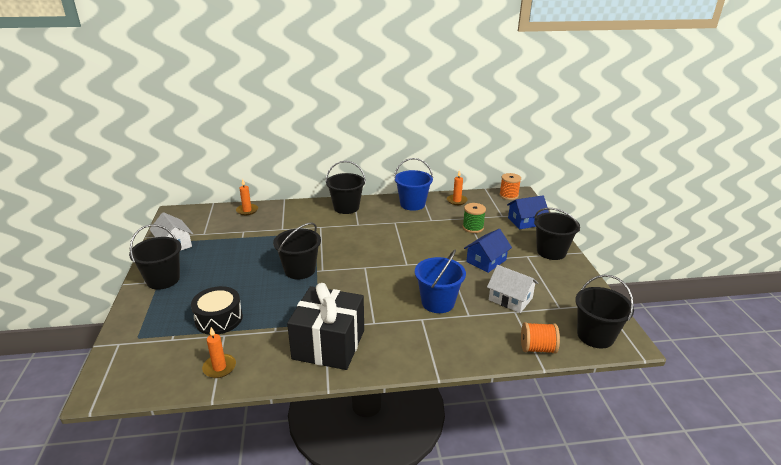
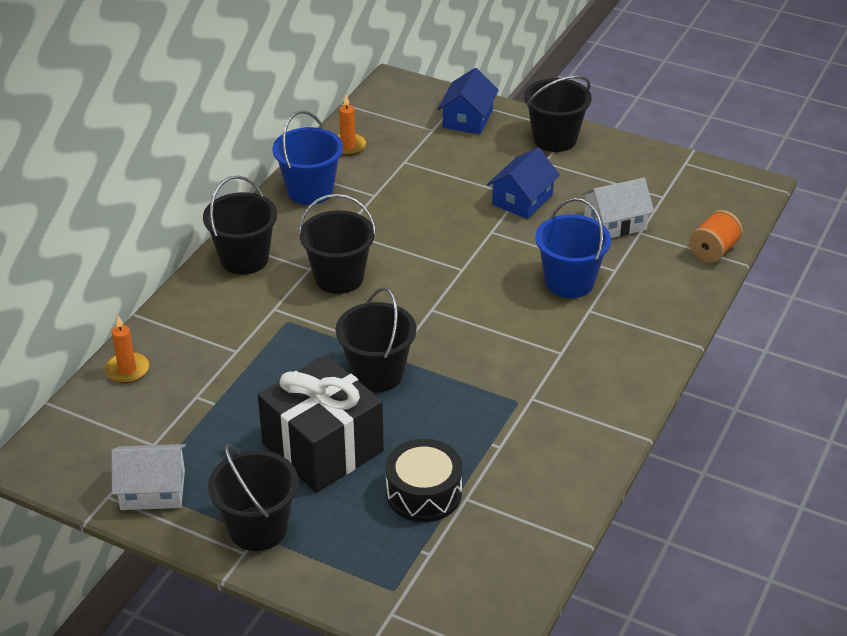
camera: 55 degrees left, 10 degrees up
(219, 367) = (532, 521): orange candle -> none
(329, 344) = (569, 408): black gift -> black gift (323, 447)
(473, 227) = (434, 169): green spool -> none
(486, 261) = (522, 199): blue house -> blue house turned 45 degrees clockwise
(508, 195) = (387, 95): orange spool -> none
(595, 336) = (728, 200): black bucket -> black bucket (339, 277)

